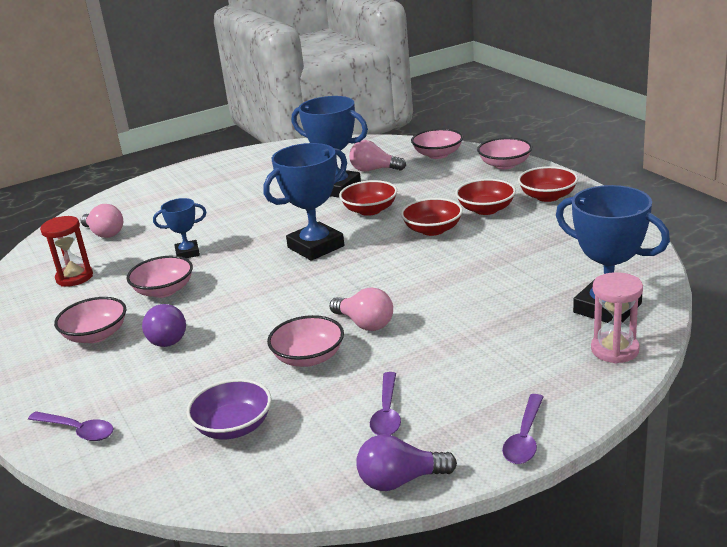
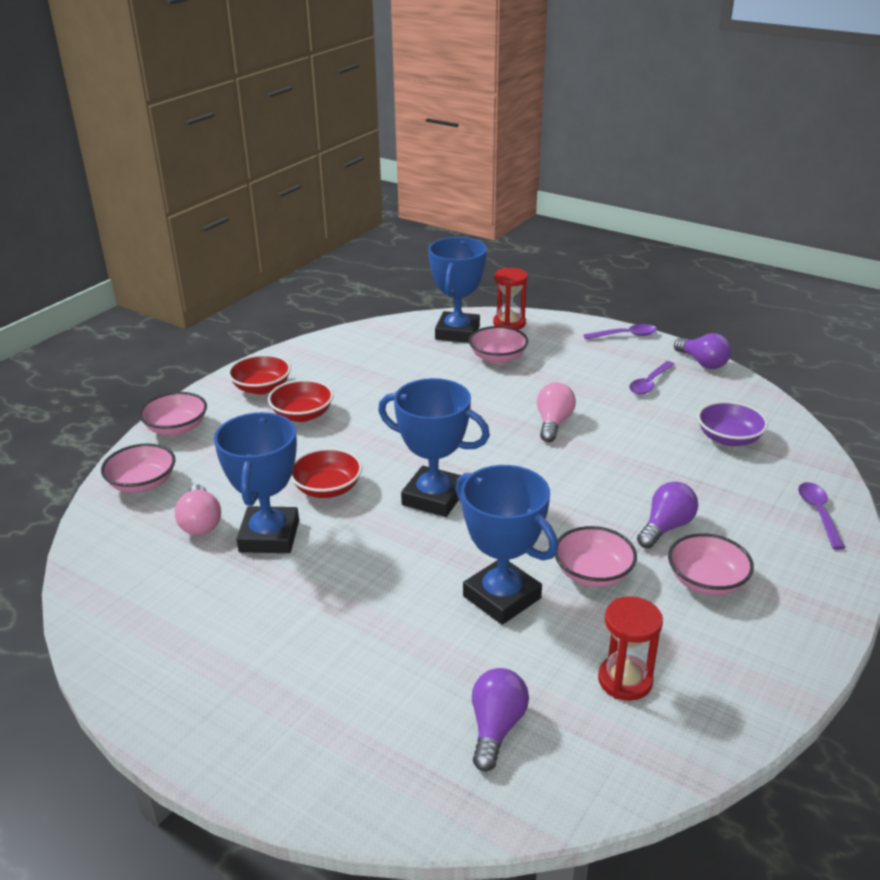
camera: 120 degrees left, 5 degrees up
(104, 233) = (496, 728): pink light bulb -> purple light bulb
(187, 253) = (502, 597): blue trophy -> blue trophy, size x1.83
(308, 357) = (621, 435): pink bowl -> pink bowl (498, 357)
(387, 413) = (649, 383): purple spoon -> purple spoon turned 150 degrees clockwise
(432, 230) = (361, 434): red bowl -> none
(614, 350) = (509, 323): pink hourglass -> red hourglass

